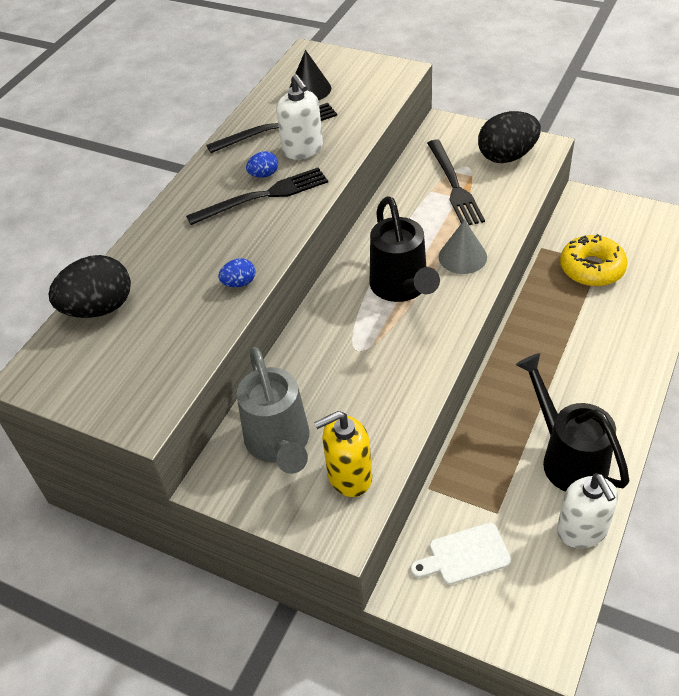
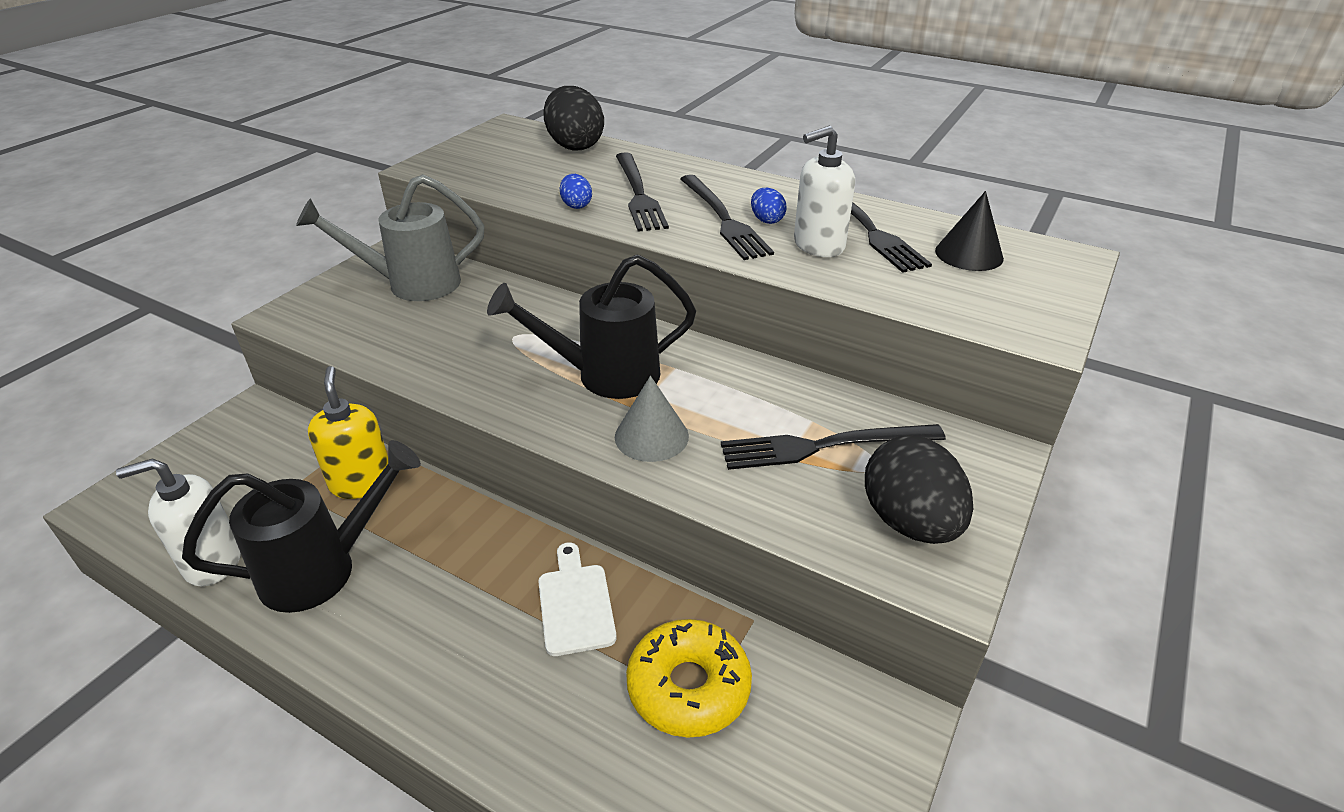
camera: 90 degrees right, 10 degrees down
(216, 248) = (638, 194): none -> black fork
(349, 476) = (344, 321): yellow soap dispenser -> yellow soap dispenser (361, 482)
(465, 555) = (258, 455): white cutting board -> white cutting board (575, 604)

